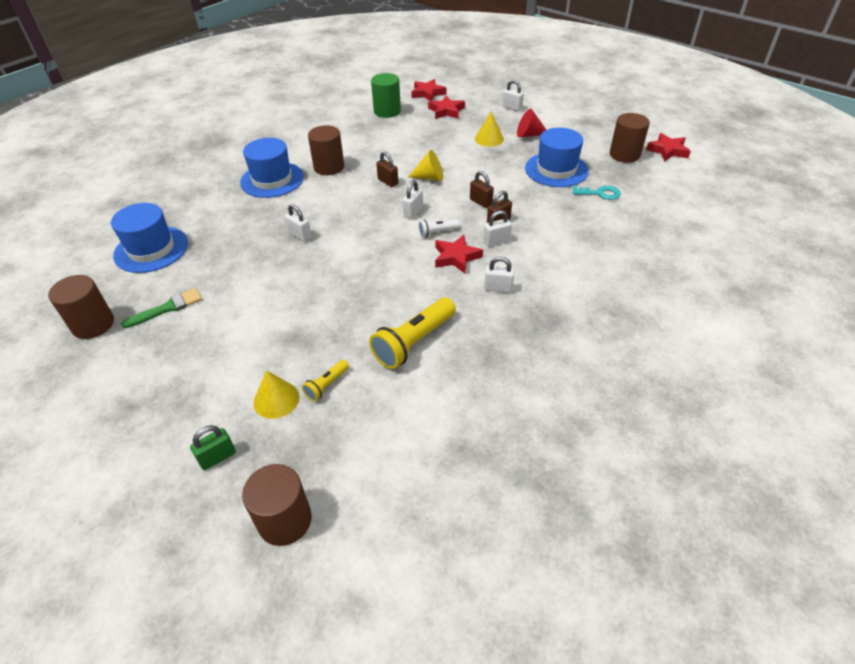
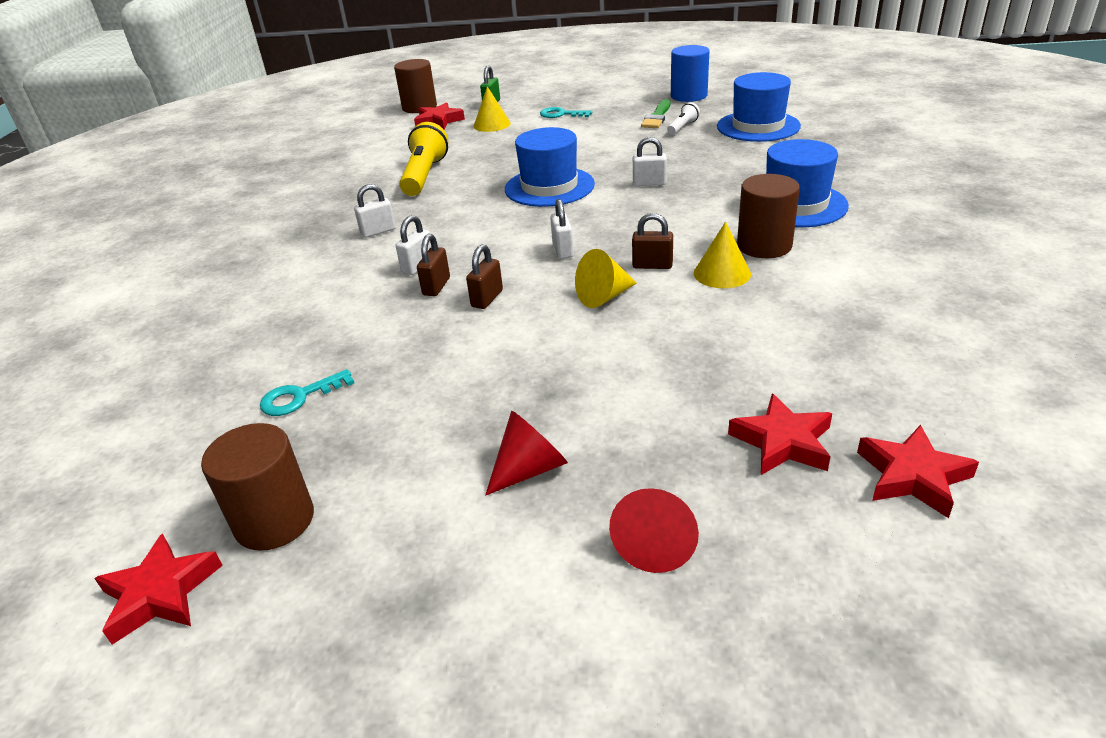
camera: 145 degrees right, 10 degrees down
(93, 324) = (688, 96): brown cylinder -> blue cylinder
(208, 372) = (561, 114): none -> turquoise key
(327, 385) = (465, 139): yellow flashlight -> none
(387, 111) = (886, 375): green cylinder -> none
(437, 232) = (503, 245): white flashlight -> white flashlight (682, 127)
(456, 257) = (452, 235): red star -> red star (438, 121)
(481, 202) = (487, 299): brown padlock -> brown padlock turned 75 degrees counterclockwise
(489, 139) = (600, 413): yellow cone -> yellow cone (722, 273)
(512, 108) = (655, 543): white padlock -> red cone
(556, 170) = (407, 407): blue hat -> blue hat (549, 187)

